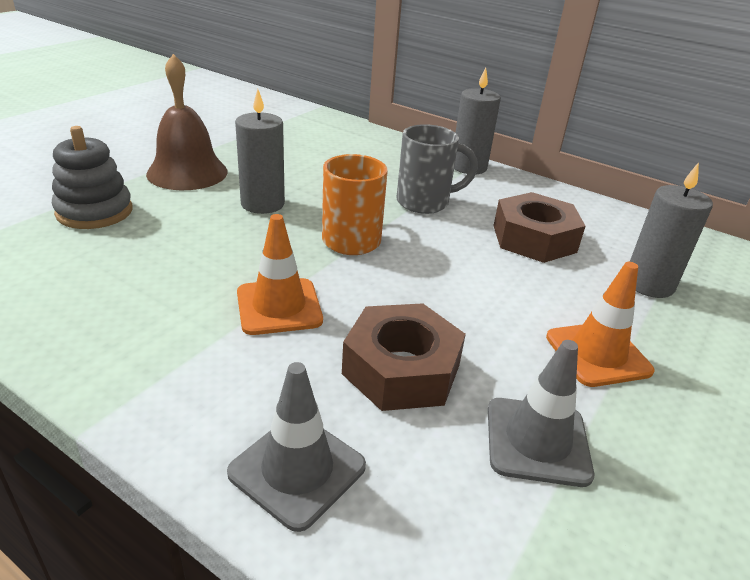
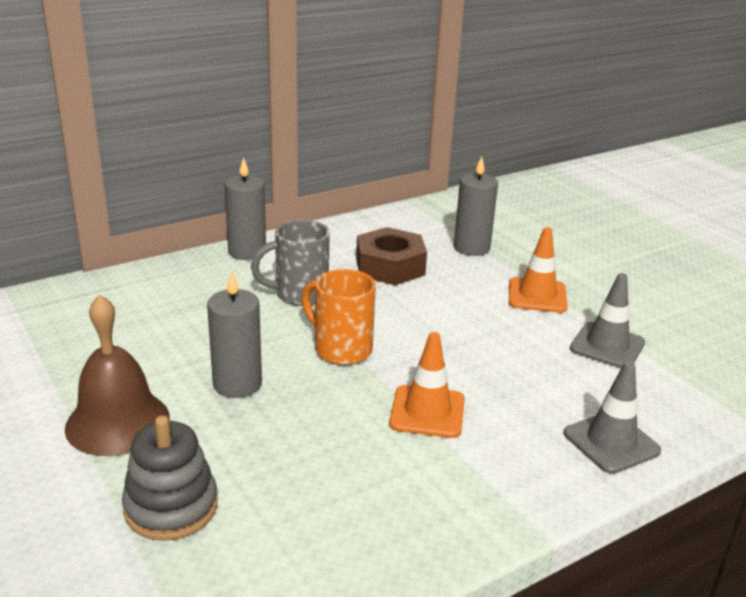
camera: 65 degrees left, 5 degrees down
(401, 369) = (527, 374): brown nut -> none
(425, 202) = (299, 294): grey mug -> grey mug turned 120 degrees counterclockwise

